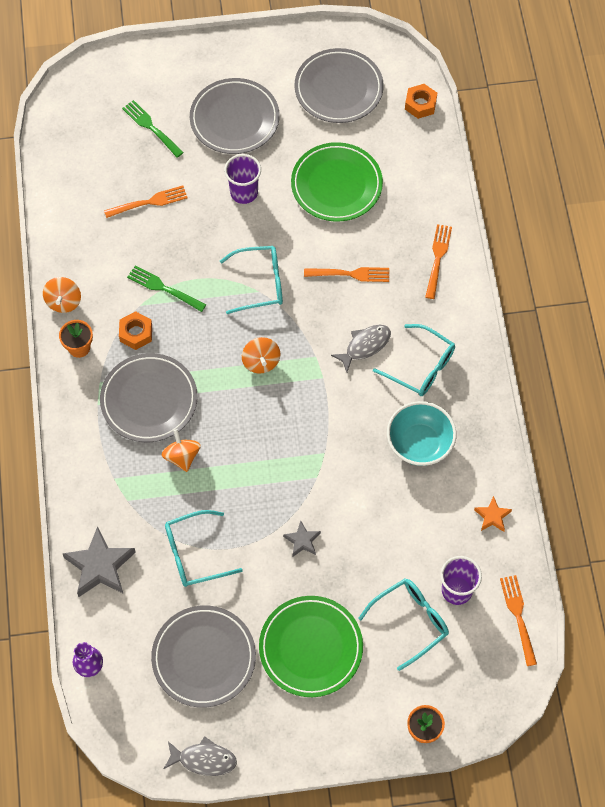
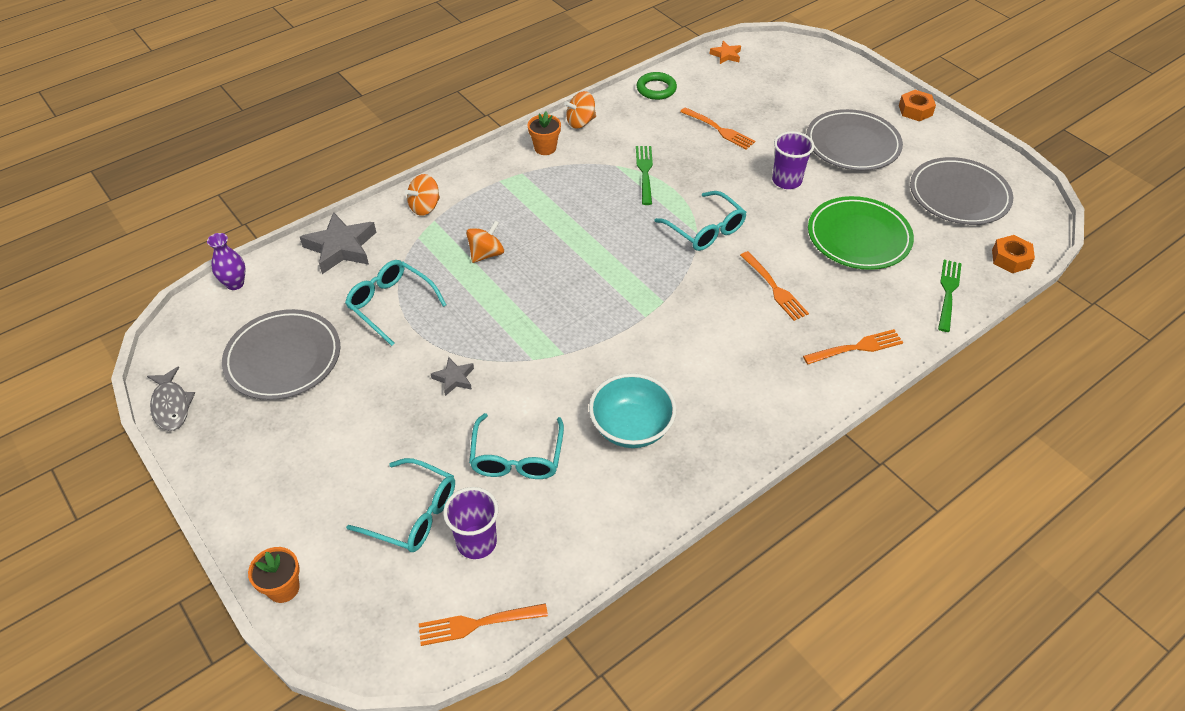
camera: 60 degrees right, 15 degrees down
(60, 218) = (656, 89): none -> green ring
(136, 333) = (586, 174): orange nut -> orange nut (915, 110)
(149, 400) = (527, 209): grey plate -> none
(151, 128) = (790, 102): green fork -> green fork (948, 293)
(261, 362) = (625, 265): orange spinning top -> orange spinning top (425, 207)
(311, 648) = (336, 438): green plate -> none
(365, 346) = (706, 333): grey fish -> none
(421, 367) = (721, 389): turquoise glasses -> turquoise glasses (517, 457)
(492, 516) = (591, 536): orange star -> orange star (726, 55)
(518, 617) = (478, 623): orange fork -> orange fork turned 150 degrees counterclockwise

